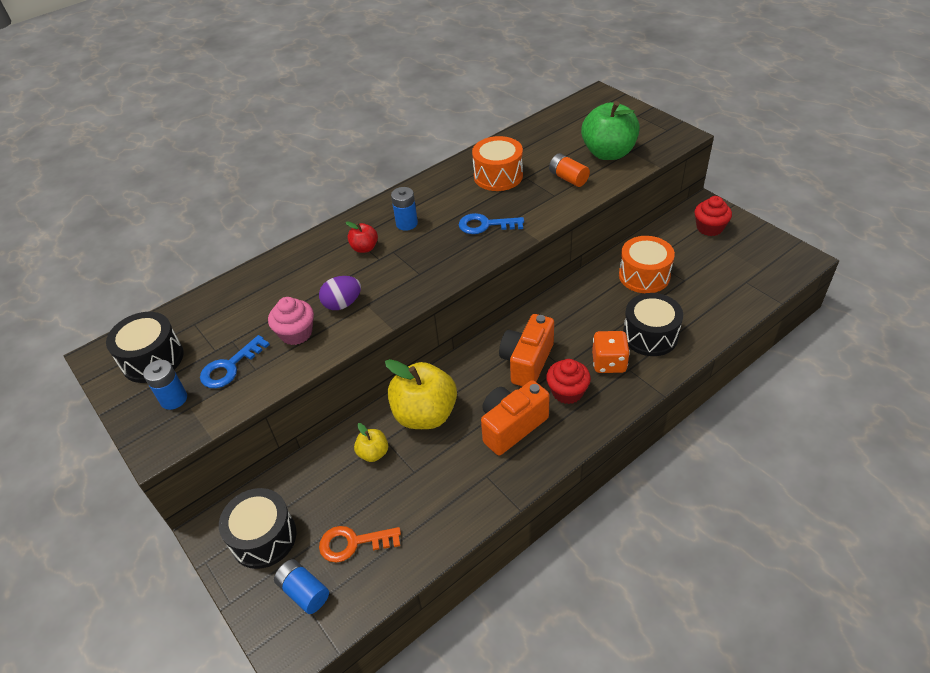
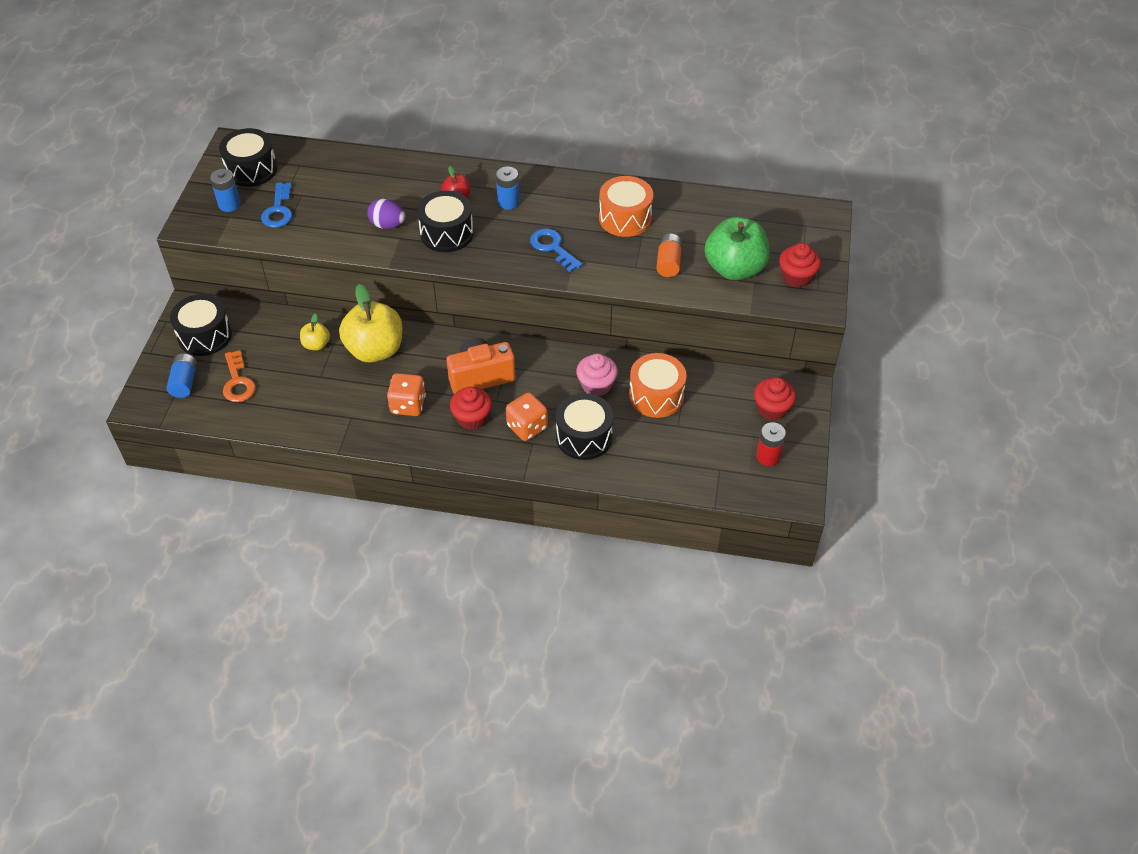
camera: 45 degrees right, 5 degrees up
(229, 367) = (278, 210): blue key -> blue key turned 90 degrees counterclockwise
(296, 333) = (337, 221): pink cupcake -> pink cupcake (596, 385)
(353, 543) = (238, 382): orange key -> orange key turned 150 degrees counterclockwise
(397, 274) = (447, 233): none -> black drum
(511, 426) = (408, 405): orange camera -> orange dice
(646, 132) = (796, 277): none -> red cupcake
(753, 252) = (768, 456): none -> red battery

